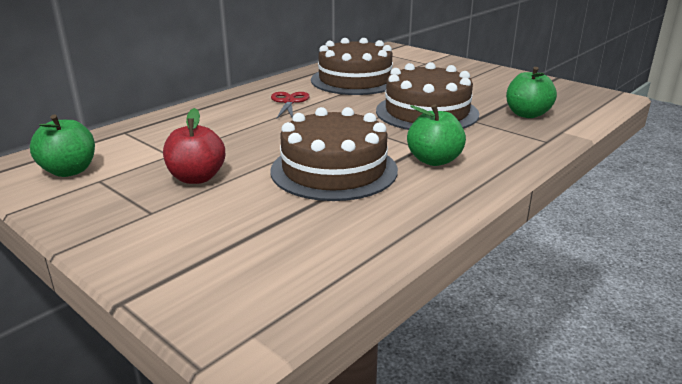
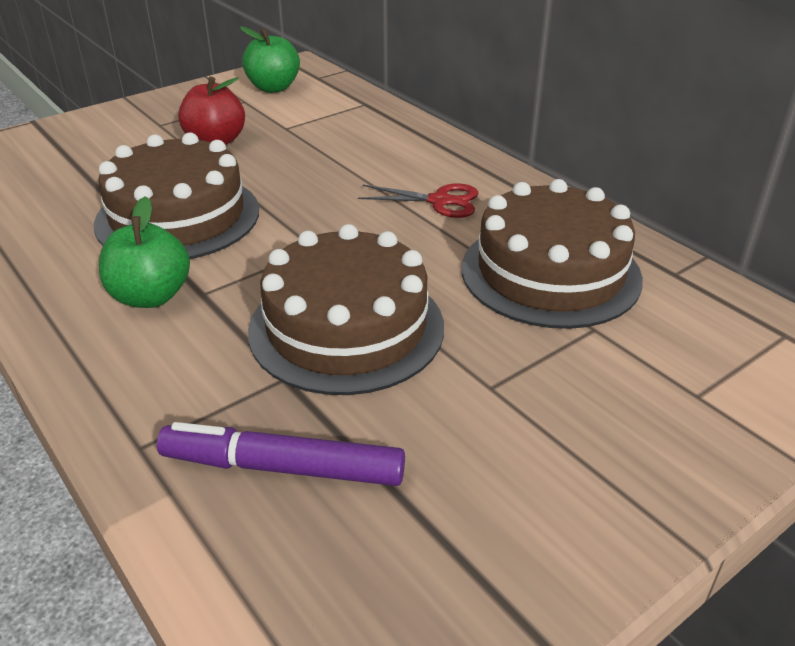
camera: 100 degrees right, 10 degrees up
(527, 114) = (282, 467): green apple -> purple marker

